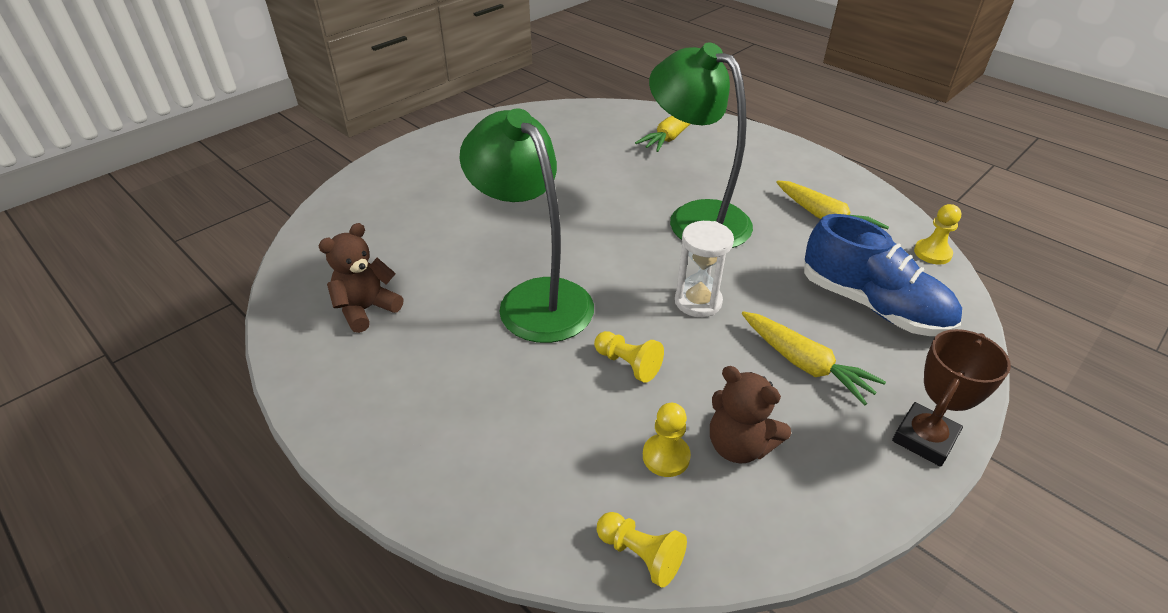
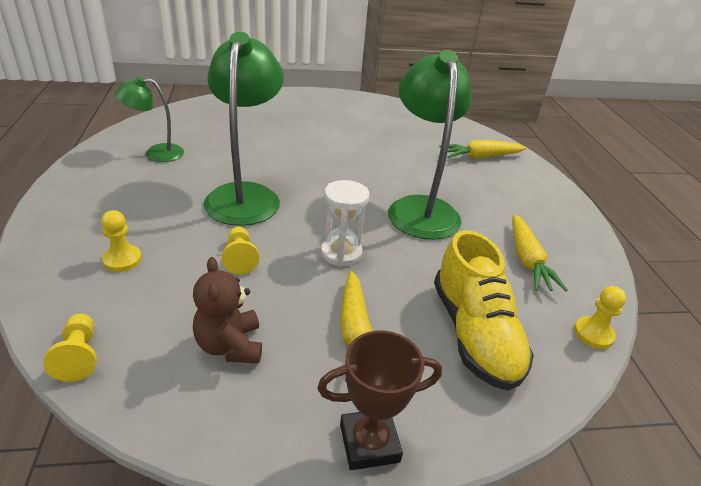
camera: 35 degrees right, 5 degrees down
(366, 309) = (156, 153): brown teddy bear -> green lamp
(666, 456) = (178, 319): yellow pawn -> yellow pawn (122, 260)
(872, 305) = (474, 334): blue shoe -> yellow shoe

